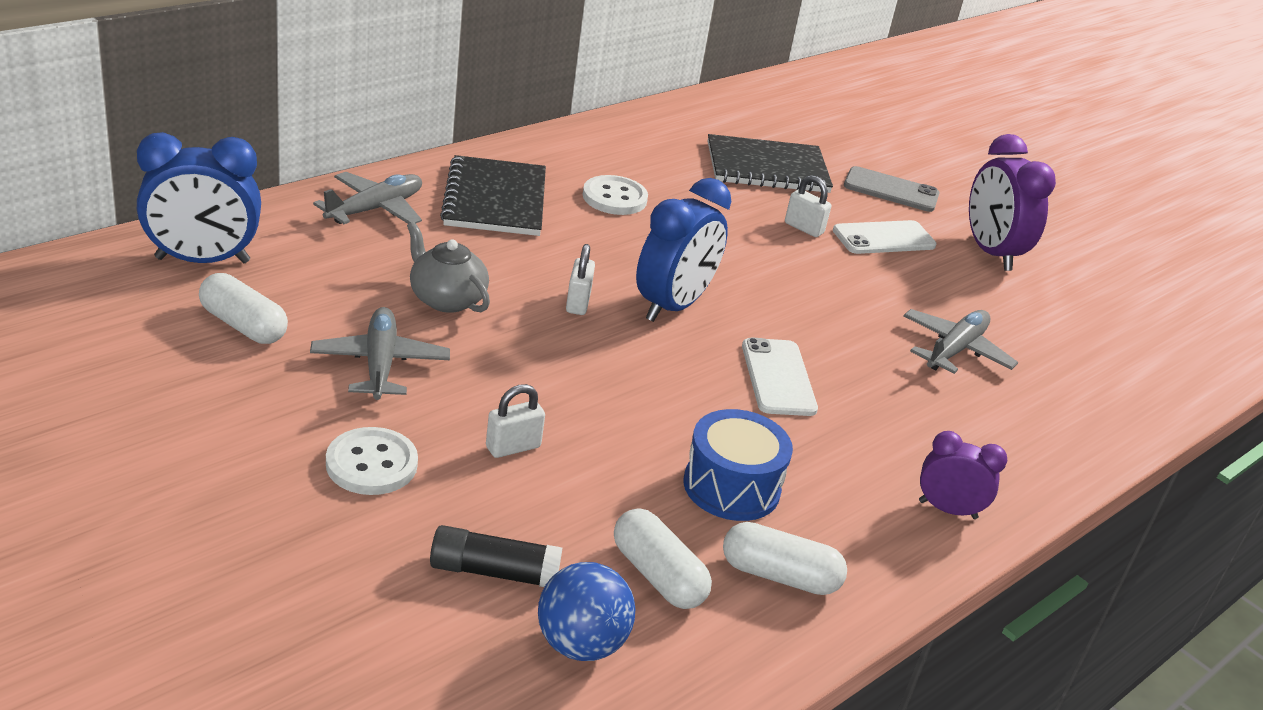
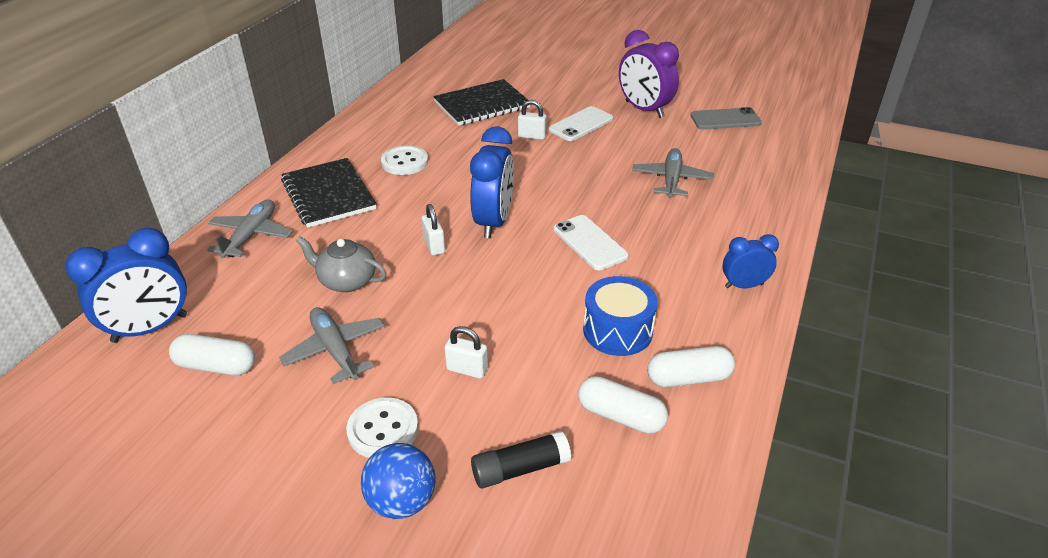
camera: 20 degrees left, 5 degrees up
(513, 447) = (467, 369): white padlock -> white padlock turned 75 degrees clockwise
(580, 644) = (611, 492): blue ball -> blue ball (402, 501)
(891, 190) = (562, 91): grey phone -> grey phone (725, 119)
(947, 509) = (743, 285): purple clock -> blue clock

